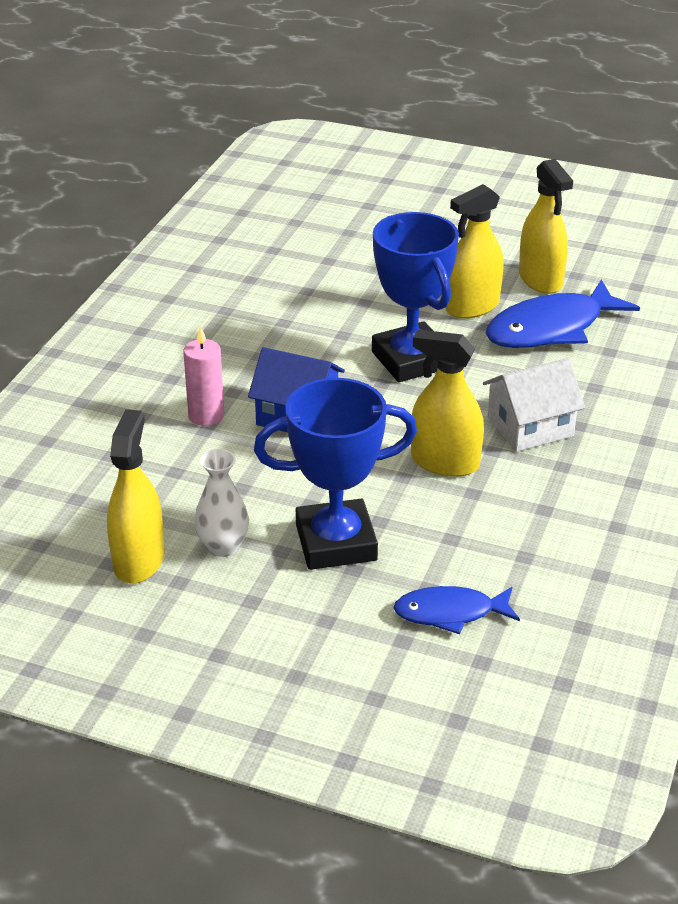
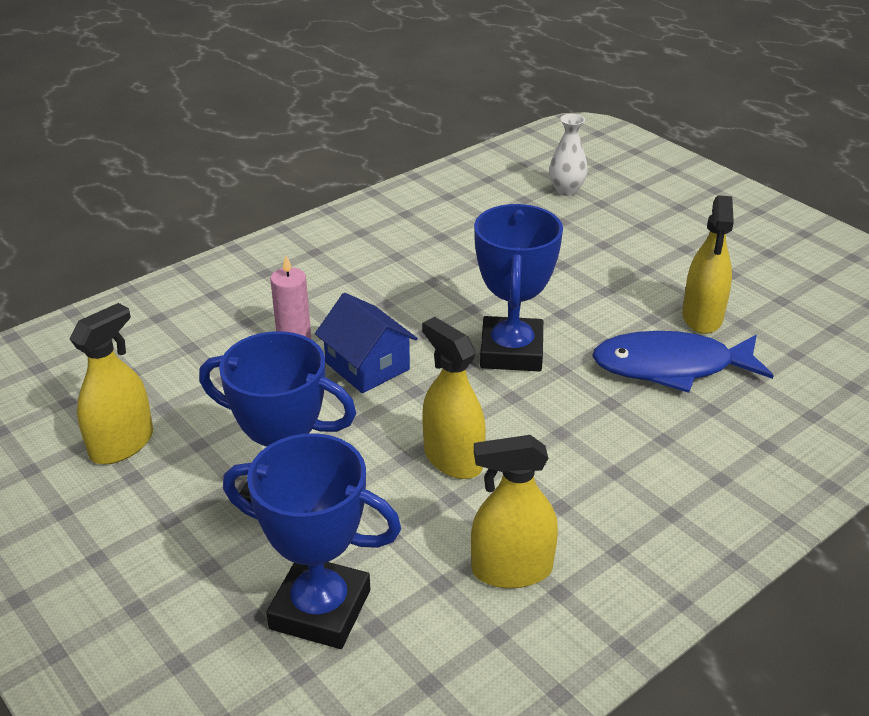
camera: 30 degrees right, 0 degrees up
(223, 546) = (195, 460): white vase -> white vase (566, 190)
(450, 613) = (320, 609): blue fish -> blue trophy
(472, 306) = (613, 321): yellow spray bottle -> yellow spray bottle (512, 570)
(530, 427) = (564, 455): white house -> none

